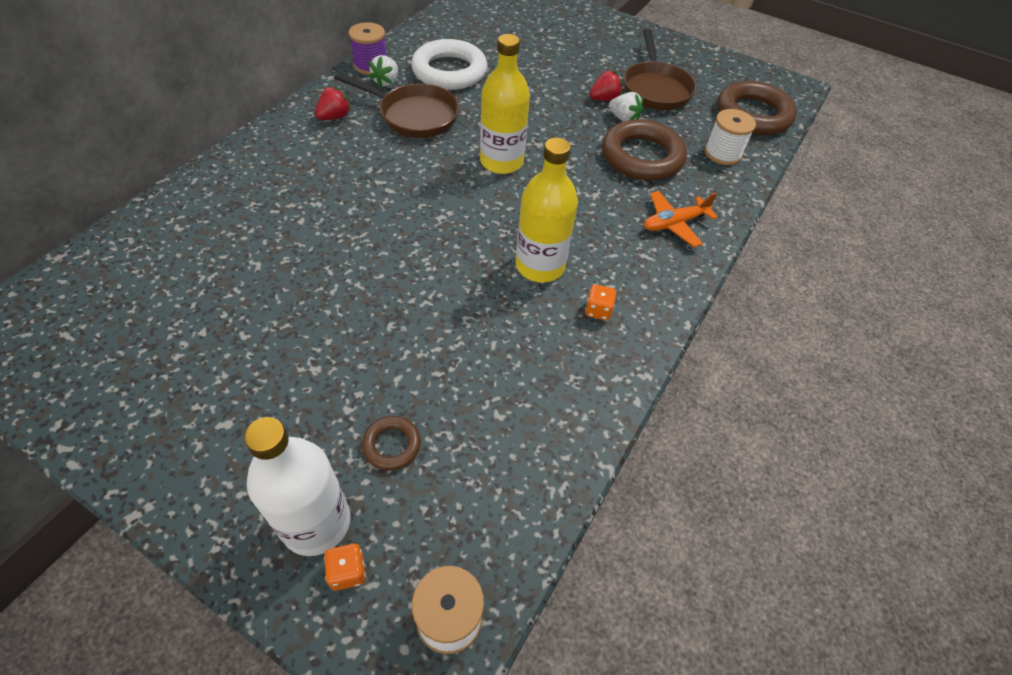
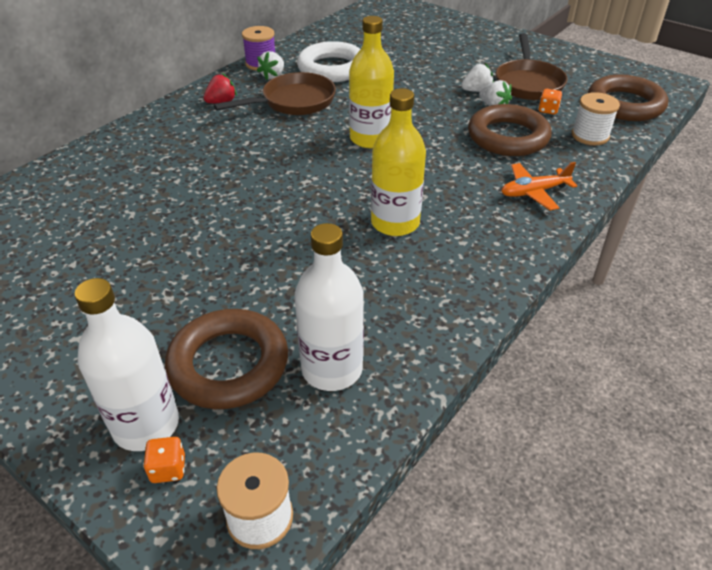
camera: 10 degrees right, 10 degrees down
(392, 445) = (229, 364): brown ring -> brown ring, size x2.14
(414, 116) = (294, 102): brown pan -> brown pan turned 60 degrees counterclockwise
(498, 443) = (332, 369): none -> white bottle
(598, 310) = (447, 262): orange dice -> orange dice (548, 110)
(604, 99) = (476, 91): red strawberry -> white strawberry

